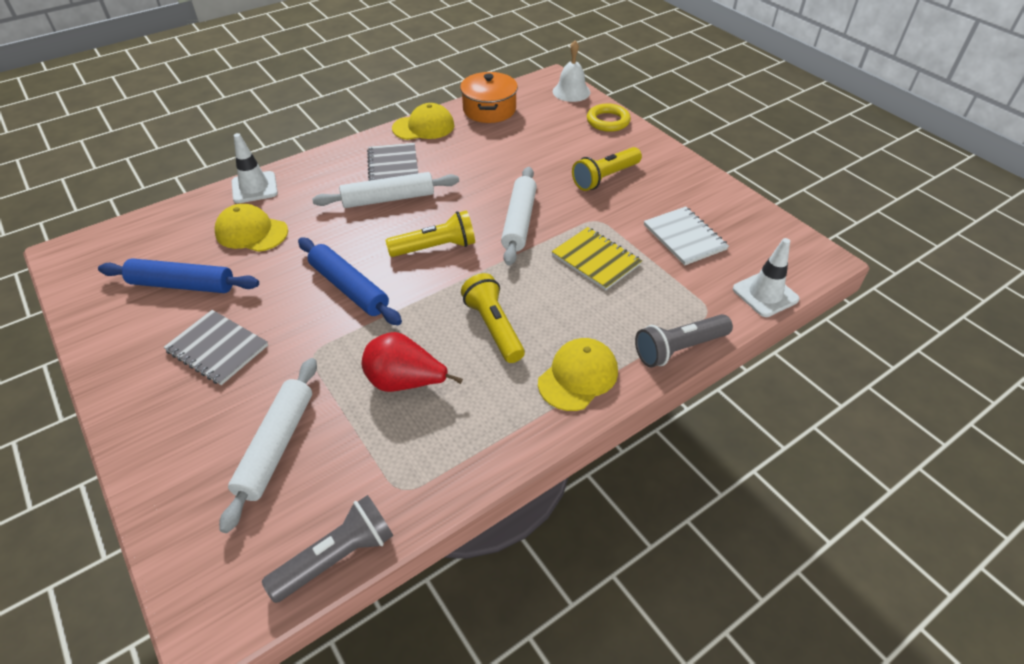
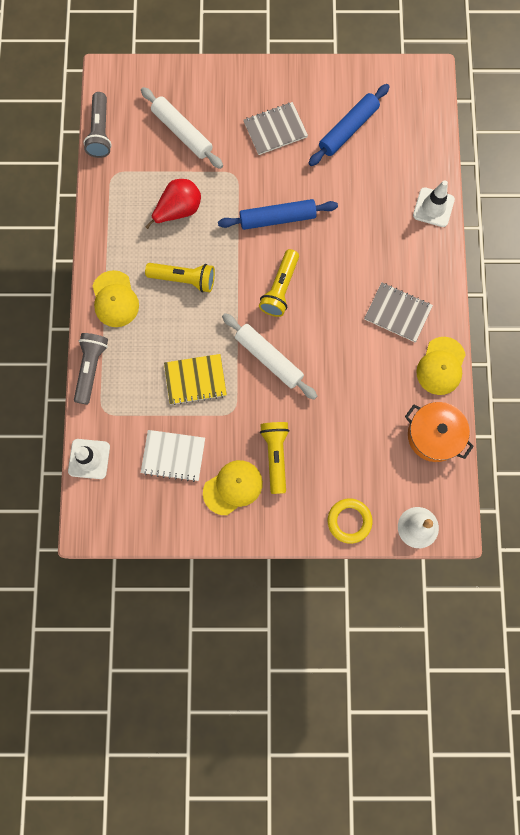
camera: 125 degrees right, 30 degrees up
(251, 232) = (378, 186): yellow cap -> yellow cap (233, 487)
(388, 199) = (357, 288): white rolling pin -> none

